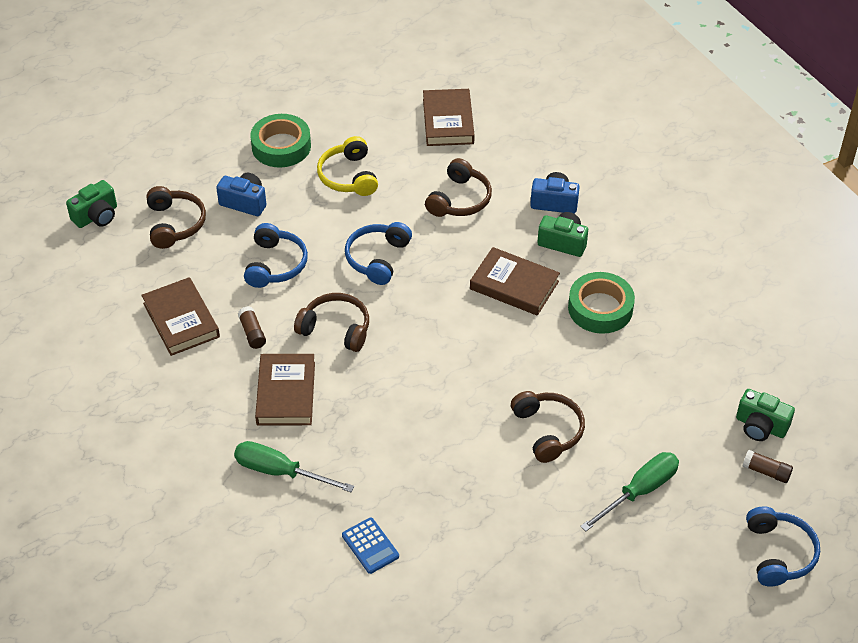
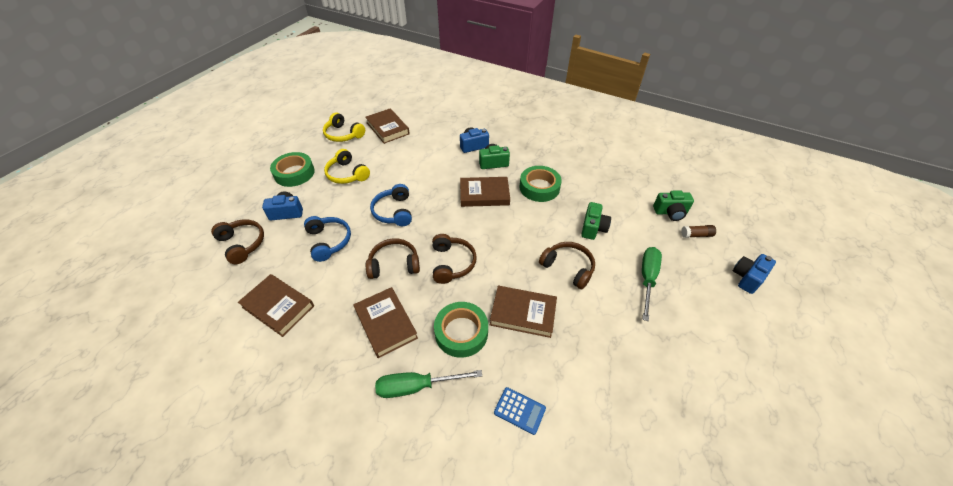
camera: 30 degrees left, 0 degrees up
(96, 216) = (178, 262): green camera -> green camera (593, 228)
(252, 333) = (337, 292): brown glue stick -> none
(363, 442) = (461, 332): none -> green tape
(379, 107) = (343, 134): none -> yellow headphones
(448, 455) = (523, 313): none -> brown book
(459, 199) = (421, 163): brown headphones -> brown headphones (452, 263)
(778, 553) = (747, 278): blue headphones -> blue camera

